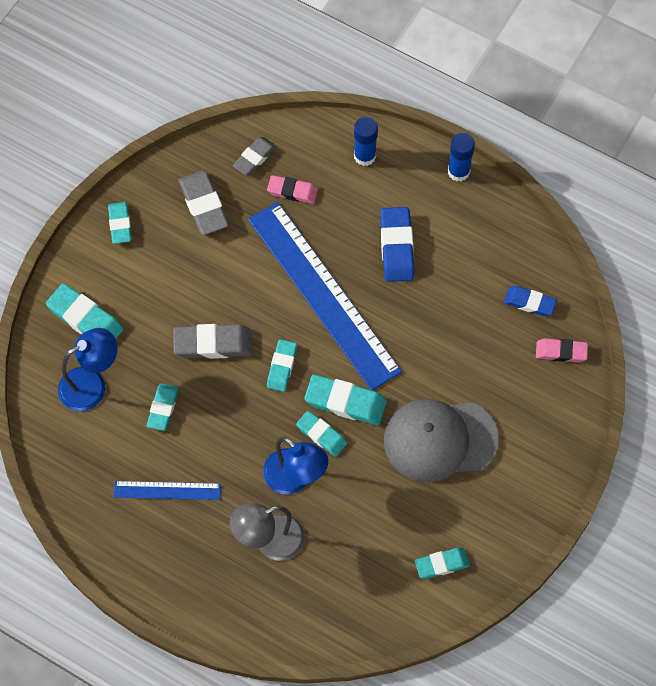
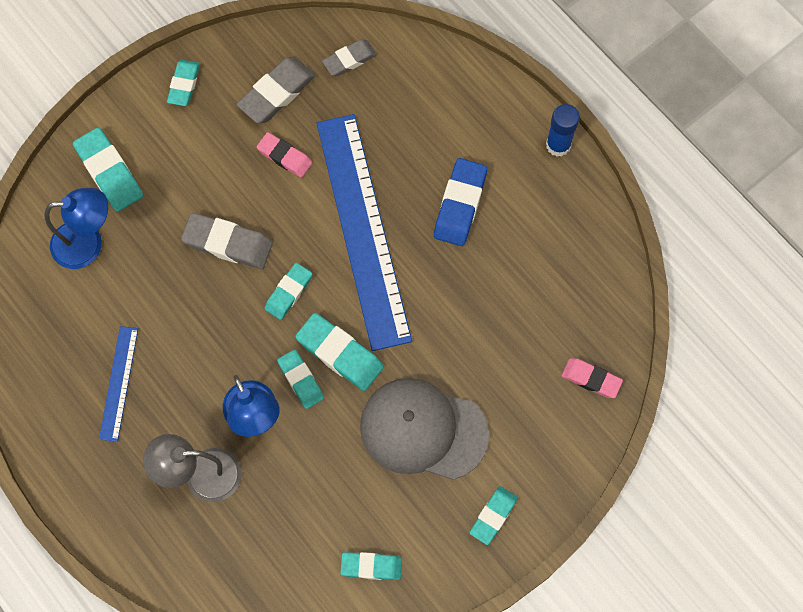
camera: 20 degrees right, 5 degrees up
(163, 408) = (149, 294): turquoise eraser -> turquoise eraser (493, 516)
(167, 490) = (118, 383): blue ruler -> blue ruler turned 75 degrees clockwise
(203, 205) = (277, 93): grey eraser -> grey eraser turned 45 degrees clockwise
(292, 191) = (374, 108): pink eraser -> pink eraser (284, 157)
(364, 156) = (465, 95): blue glue stick -> none
(529, 303) = (578, 313): blue eraser -> none

